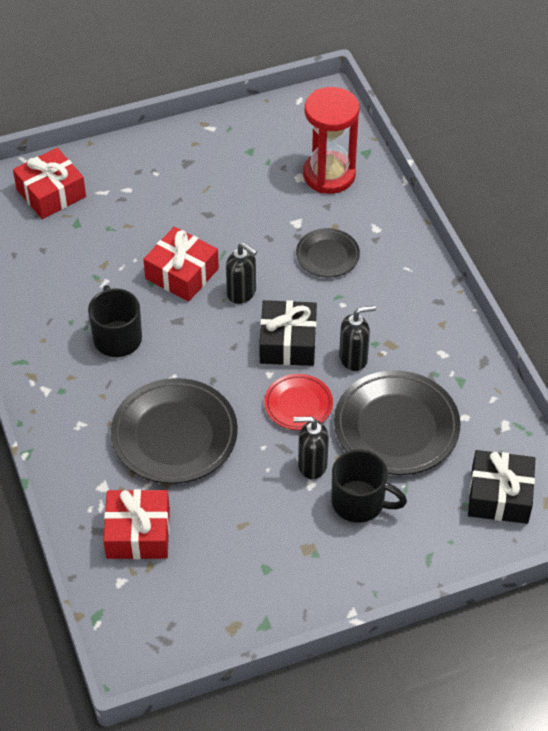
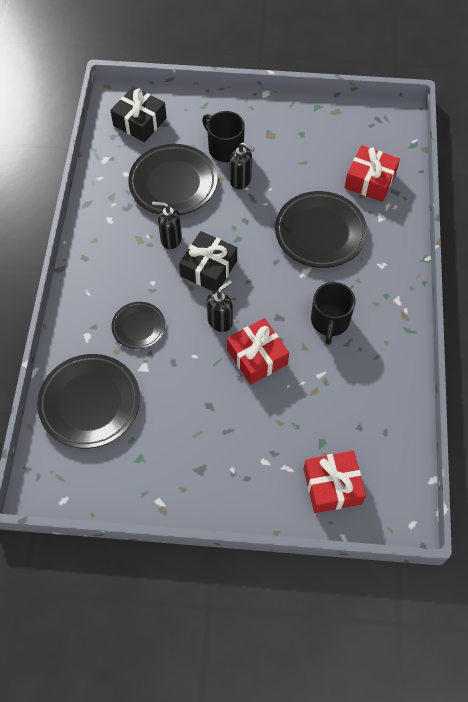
camera: 155 degrees left, 10 degrees up
(241, 293) = (220, 321): black soap dispenser -> black soap dispenser turned 75 degrees clockwise
(298, 405) = (227, 222): red plate -> none
(329, 175) = (90, 403): red hourglass -> black plate

